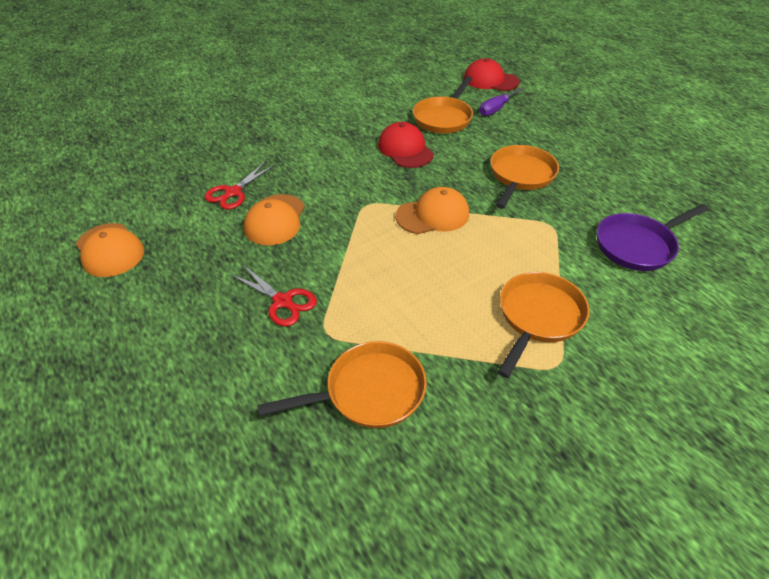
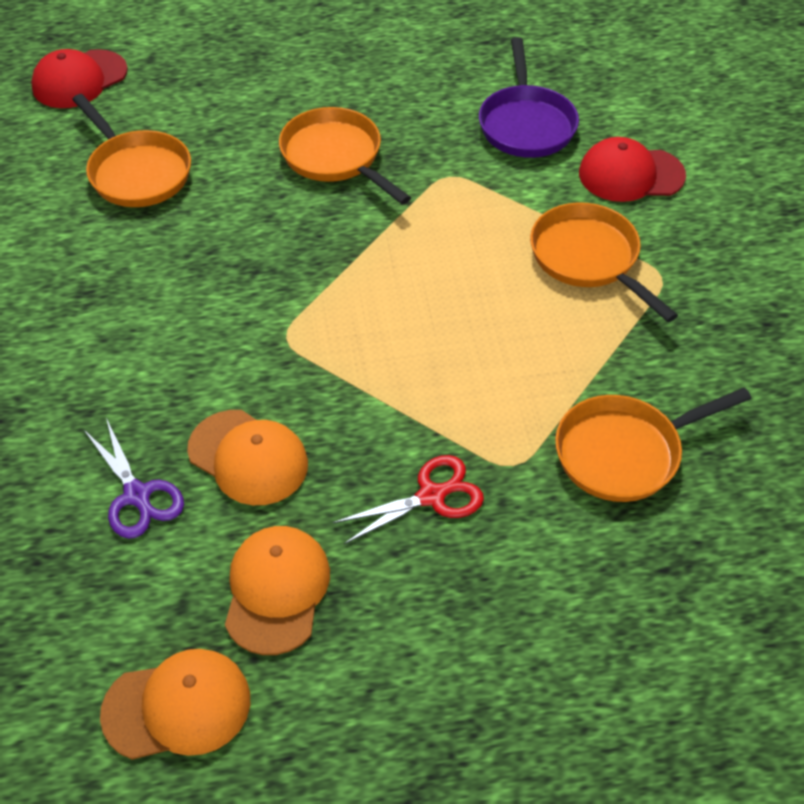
camera: 65 degrees left, 5 degrees up
(233, 193) = (137, 496): red scissors -> purple scissors
(369, 392) = (624, 452): orange pan -> orange pan turned 120 degrees counterclockwise
(405, 149) = (184, 246): red cap -> red cap (630, 174)
(433, 215) = (356, 276): orange cap -> orange cap (276, 591)
(496, 109) = (162, 109): purple screwdriver -> none

